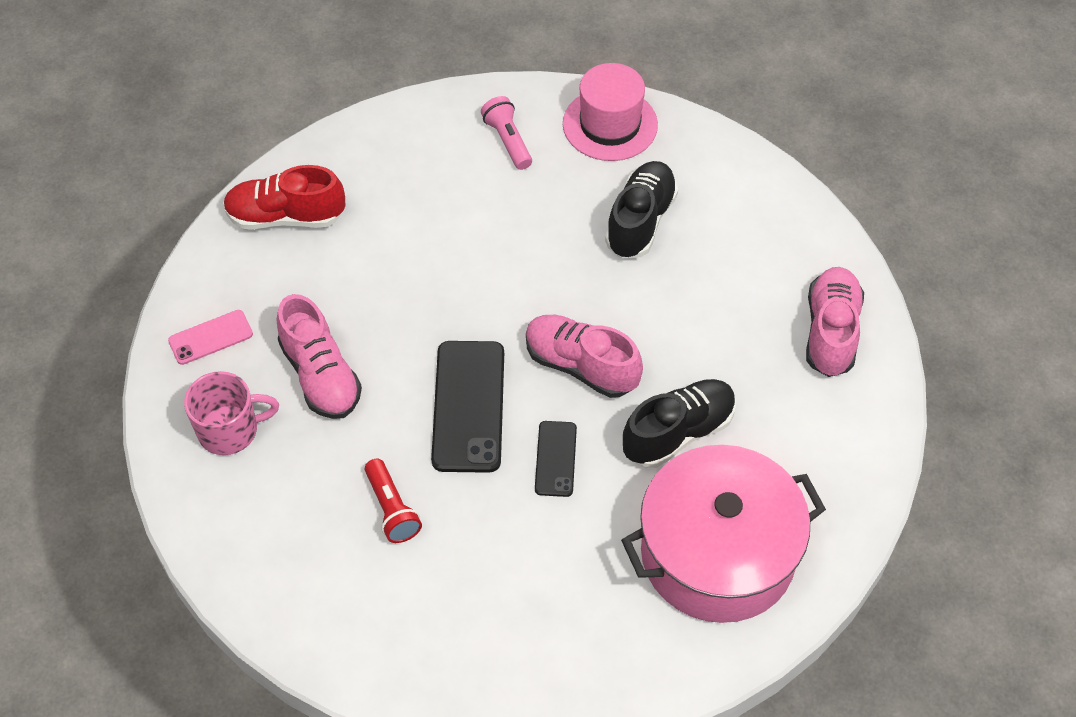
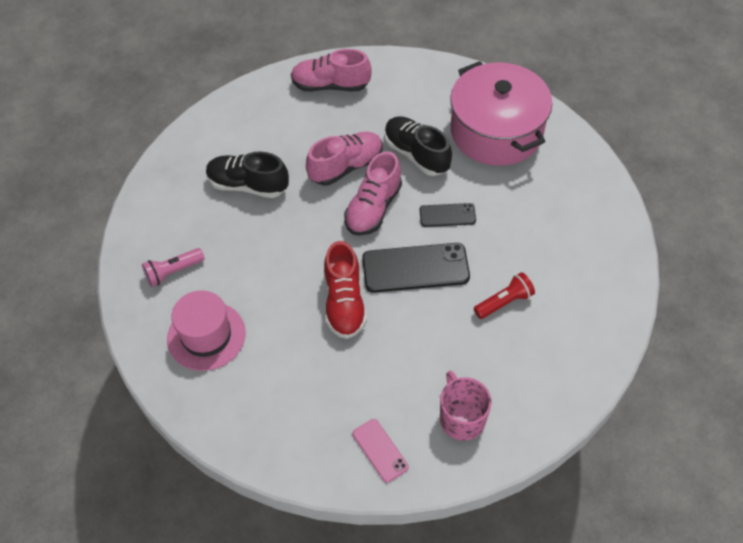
camera: 95 degrees left, 0 degrees up
(286, 217) = (255, 417): red shoe -> red shoe (344, 303)
(320, 375) = (404, 364): pink shoe -> pink shoe (346, 167)
(610, 124) = (157, 209): pink hat -> pink hat (206, 336)

